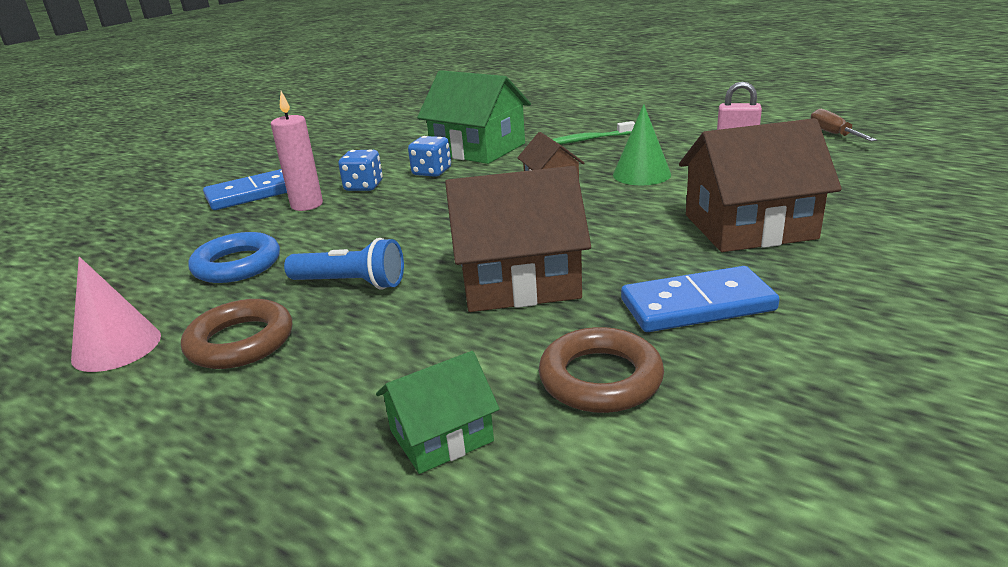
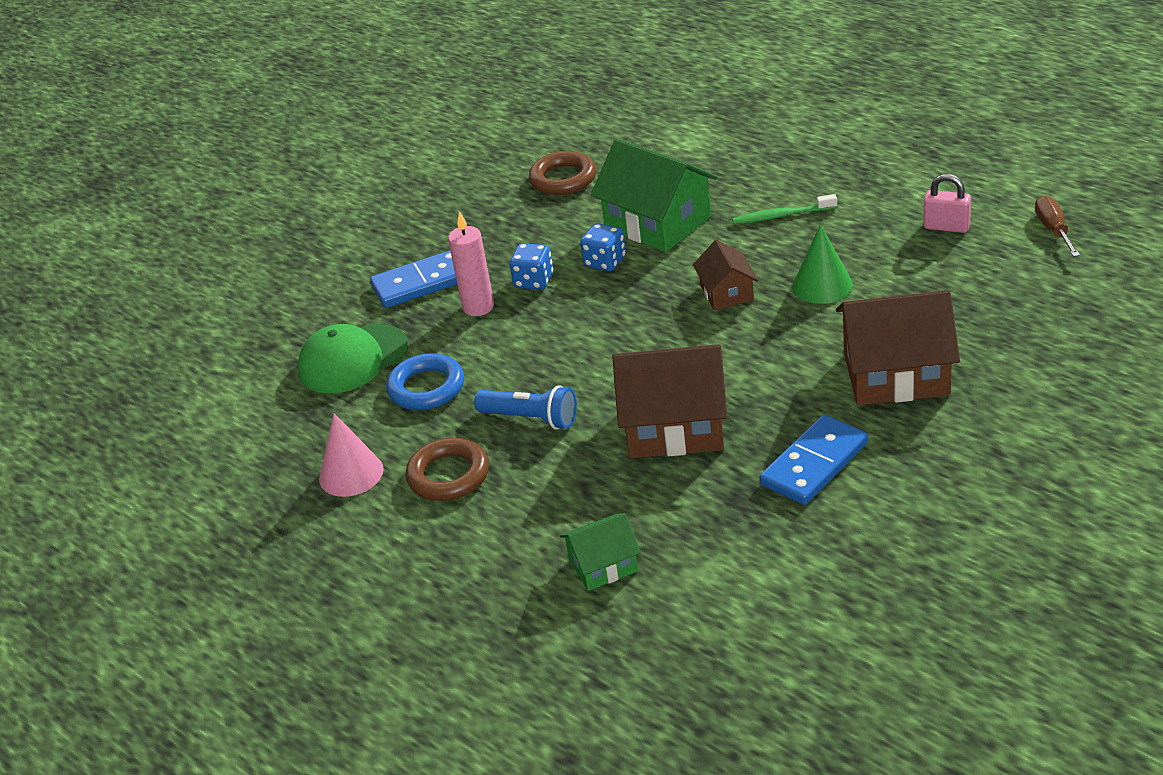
camera: 10 degrees right, 10 degrees up
(165, 247) = (353, 359): none -> green cap
(600, 378) = (720, 527): brown ring -> brown ring (563, 179)
(697, 305) = (814, 464): blue domino -> blue domino turned 45 degrees counterclockwise

